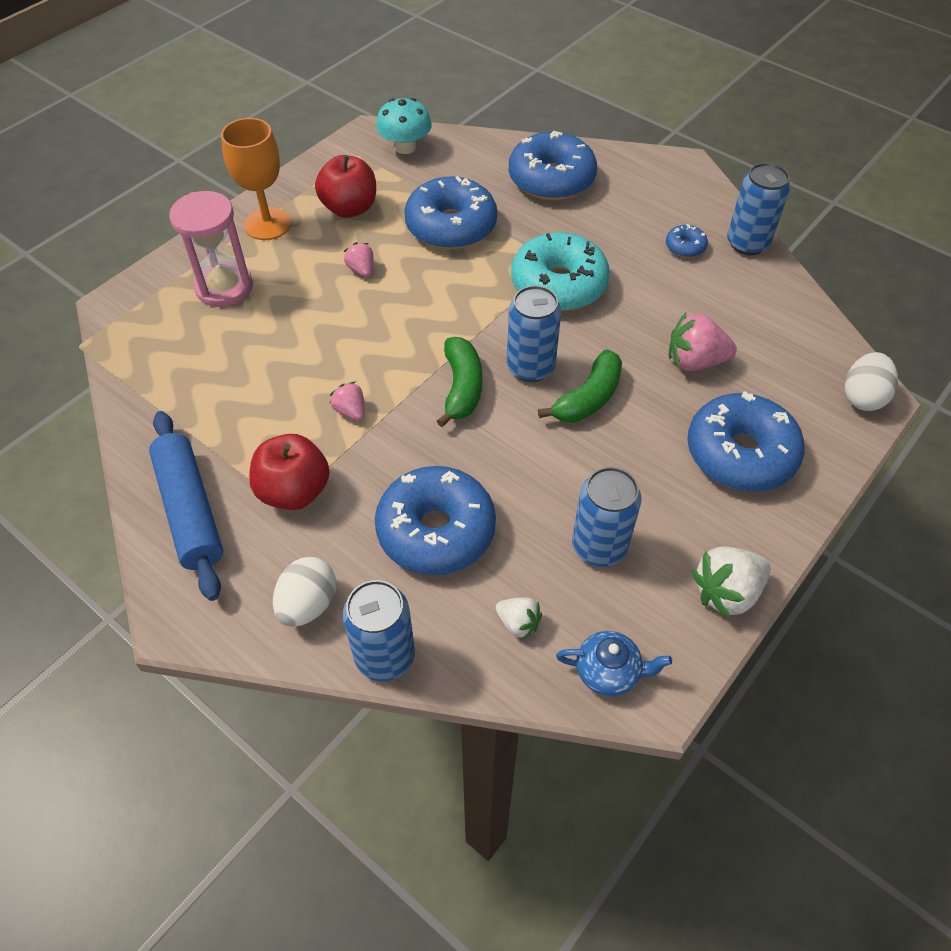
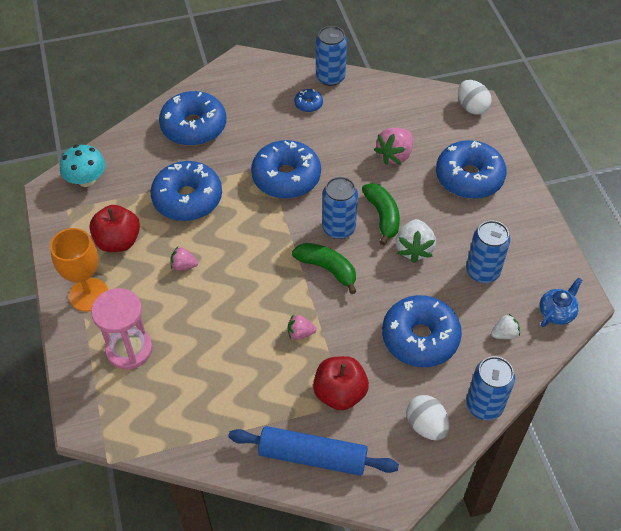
camera: 55 degrees left, 0 degrees up
(558, 285) = (286, 177): turquoise donut -> blue donut
(726, 592) = (545, 237): white strawberry -> white strawberry (414, 249)

